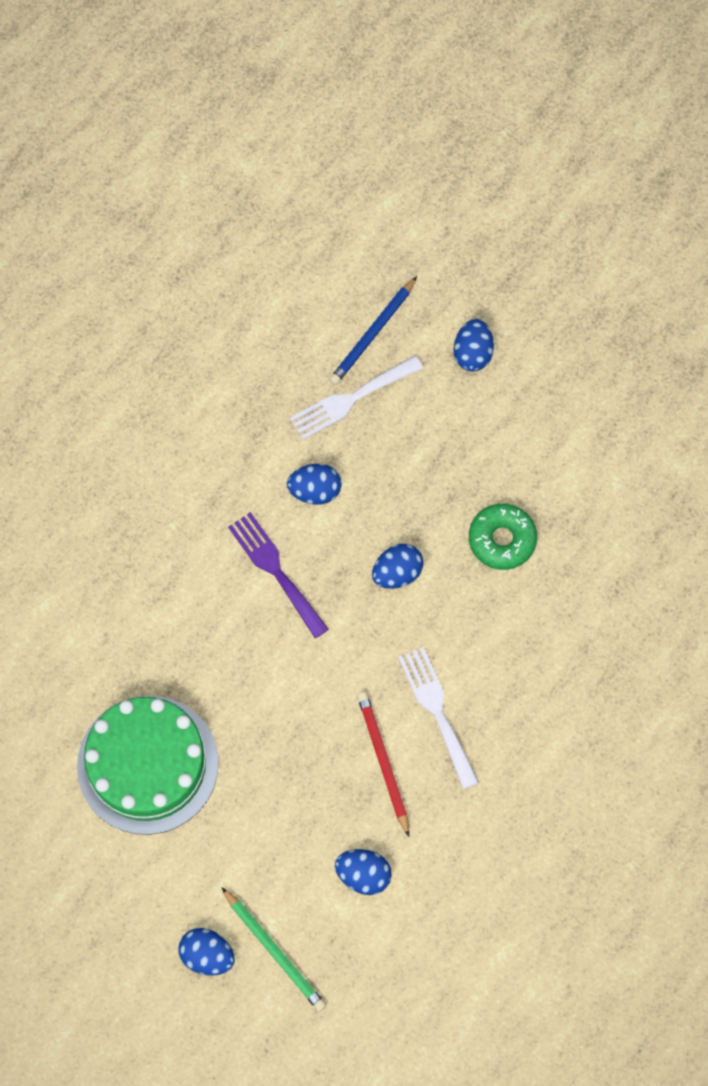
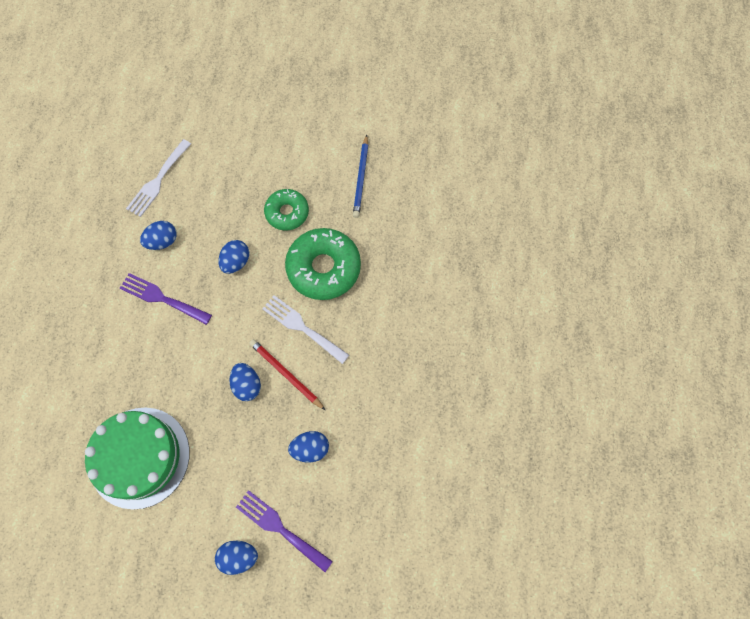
camera: 30 degrees left, 0 degrees up
(274, 951) = (280, 528): green pencil -> purple fork
(373, 333) = (152, 140): blue pencil -> blue pencil (361, 178)
(472, 353) = (216, 123): blue egg -> blue egg (247, 385)
(509, 645) = (324, 268): none -> green donut

